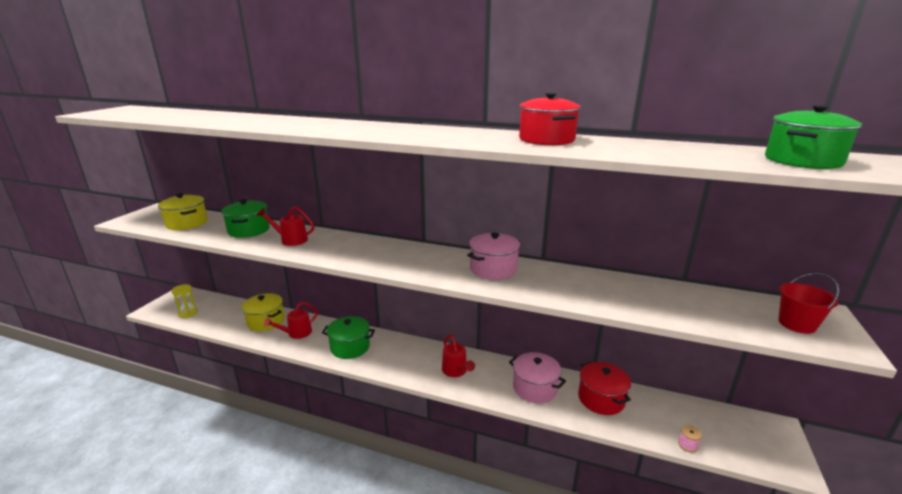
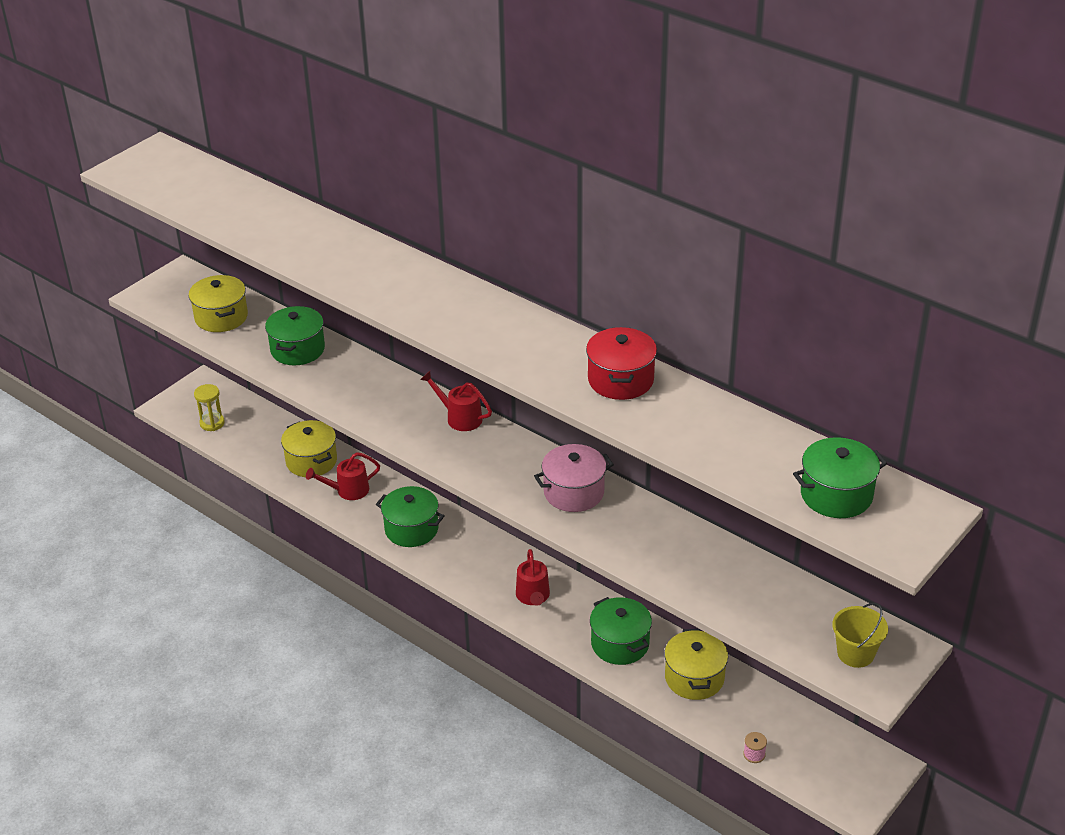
camera: 20 degrees right, 15 degrees up
(290, 240) = (346, 382): red watering can -> red watering can (459, 417)
(534, 388) = (620, 644): pink pot -> green pot
(601, 399) = (694, 678): red pot -> yellow pot
(796, 324) = (855, 653): red bucket -> yellow bucket

